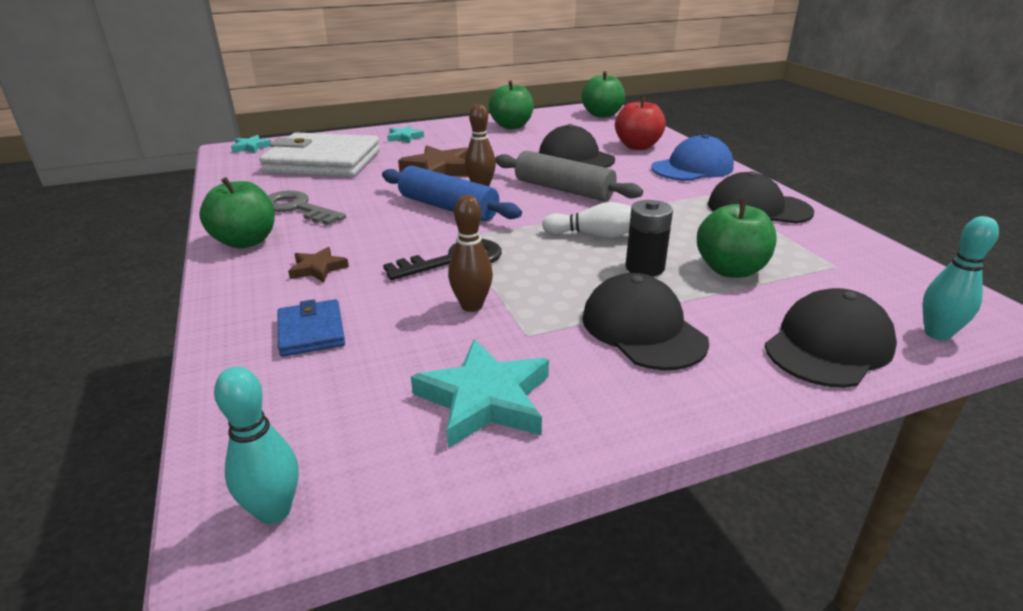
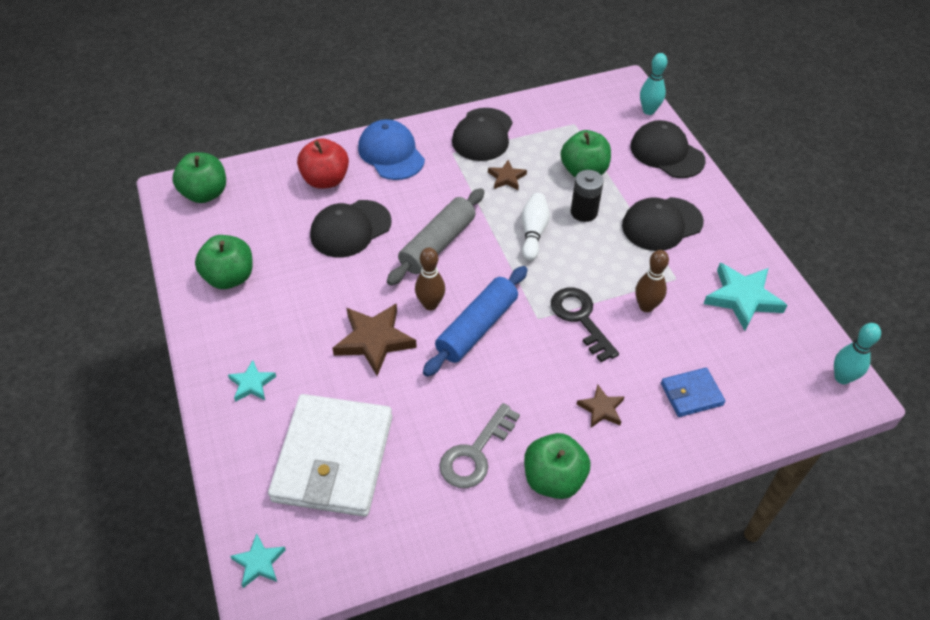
camera: 90 degrees left, 20 degrees up
(686, 221) = (506, 178): none -> brown star

